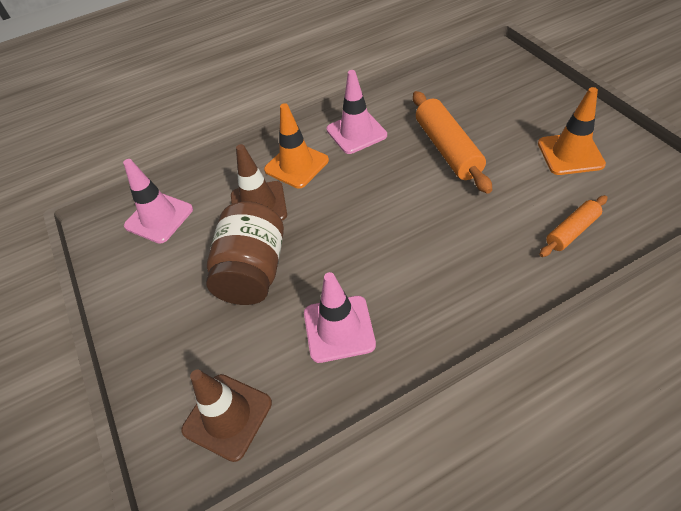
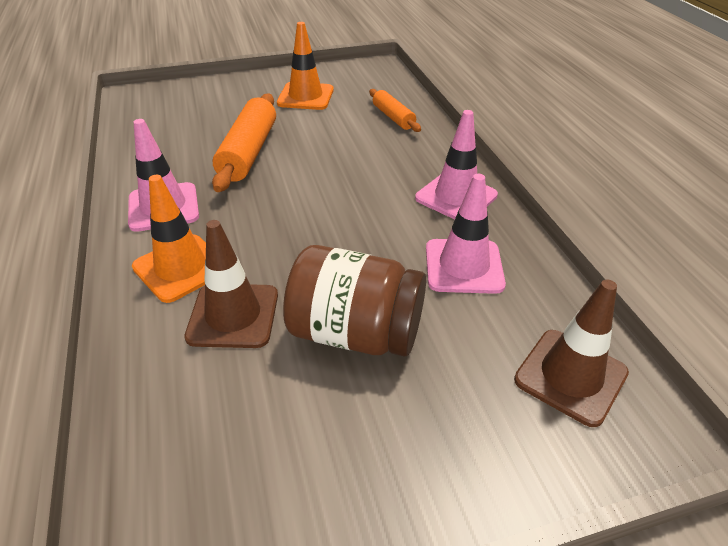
camera: 85 degrees left, 10 degrees down
(159, 217) = (177, 456): pink traffic cone -> pink traffic cone (456, 197)
(447, 149) = (248, 152): orange rolling pin -> orange rolling pin turned 75 degrees counterclockwise

